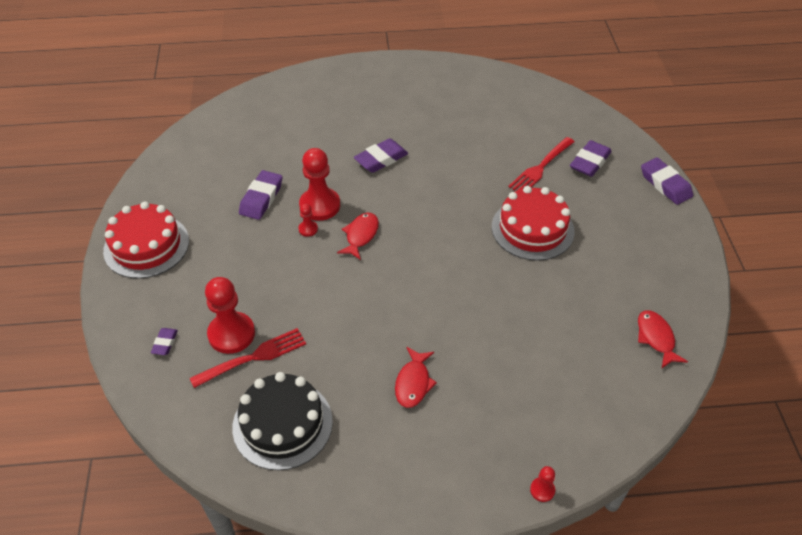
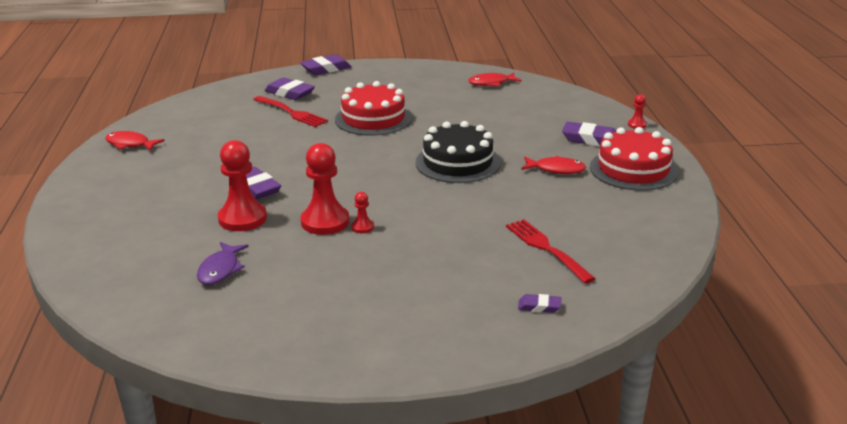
camera: 90 degrees left, 20 degrees down
(146, 246) = (382, 341): red cake -> red cake (633, 169)
(231, 334) = (518, 264): red pawn -> red pawn (242, 218)
(257, 155) = (220, 270): none -> purple fish
(261, 198) = (305, 260): purple eraser -> purple eraser (591, 139)
(282, 424) = (619, 228): black cake -> black cake (457, 163)
(361, 235) = (375, 197): red fish -> red fish (130, 144)

